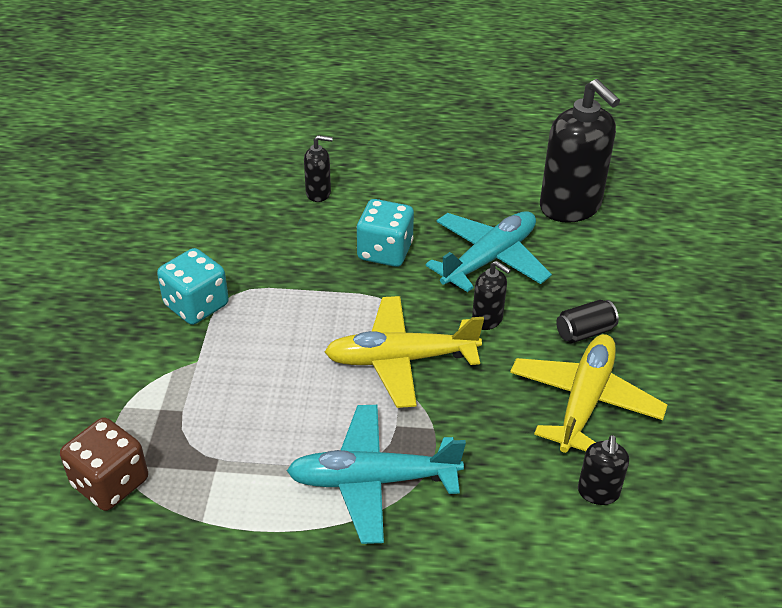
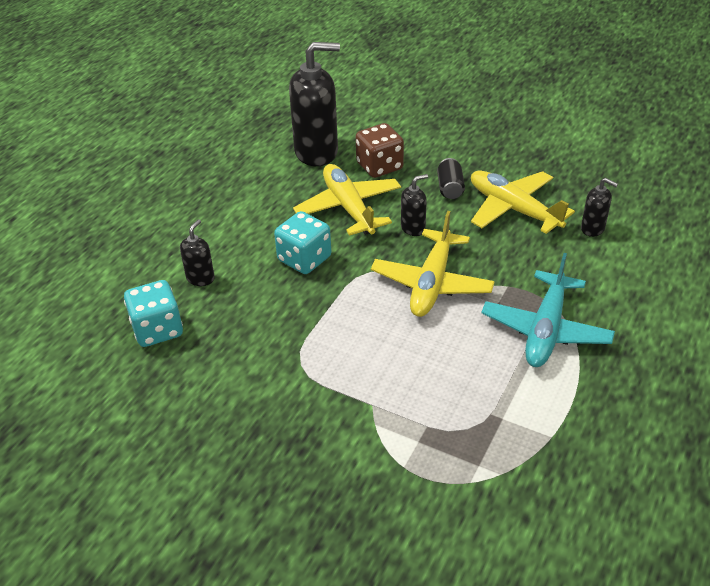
camera: 65 degrees left, 0 degrees up
(110, 483) = (490, 490): brown dice -> brown dice (379, 166)
(196, 305) = (300, 391): turquoise dice -> turquoise dice (157, 330)
(489, 259) = (348, 208): turquoise plane -> yellow plane

